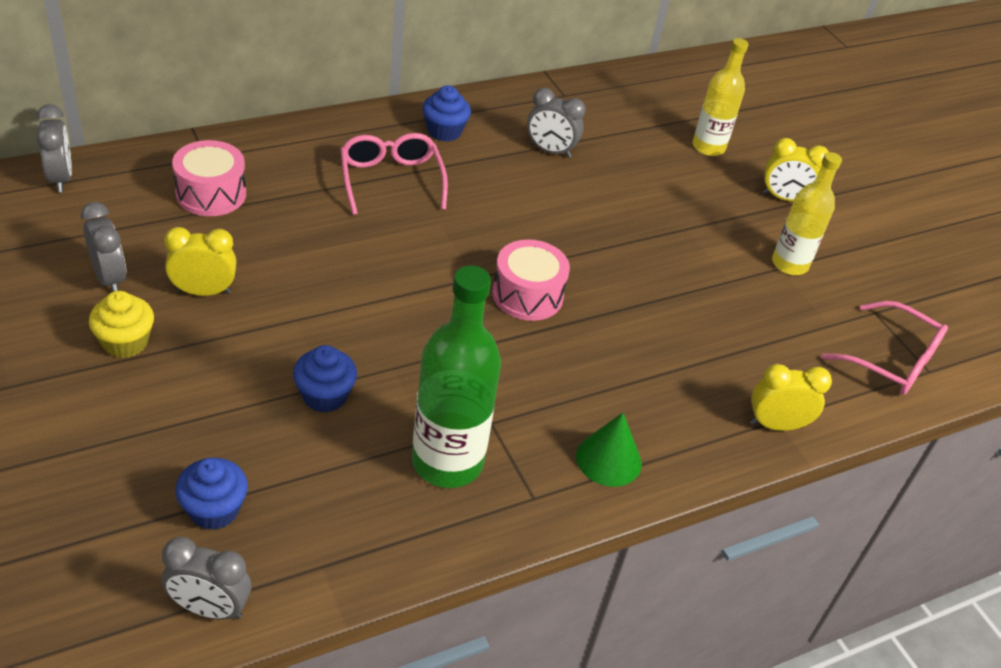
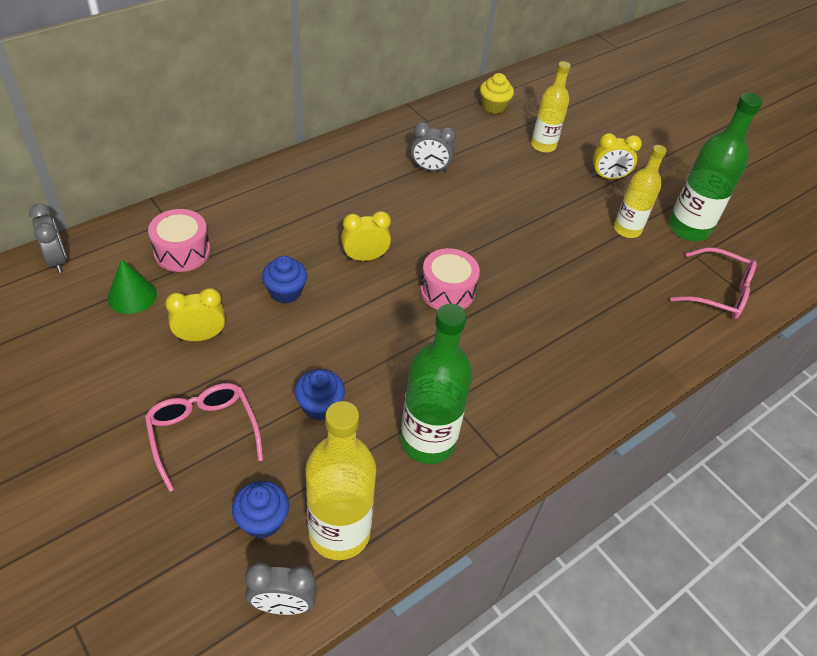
camera: 10 degrees left, 5 degrees up
(109, 278) = (122, 340): grey clock -> none
(125, 342) = (151, 392): yellow cupcake -> yellow cupcake (493, 106)
(303, 542) = (339, 532): none -> yellow bottle
(391, 180) = (318, 215): pink glasses -> pink glasses (203, 434)
(444, 131) = (346, 166): blue cupcake -> blue cupcake (285, 292)
(608, 459) = (544, 413): green cone -> green cone (132, 295)
(776, 425) = (654, 360): yellow clock -> yellow clock (365, 257)
(875, 277) = (688, 228): none -> green bottle

